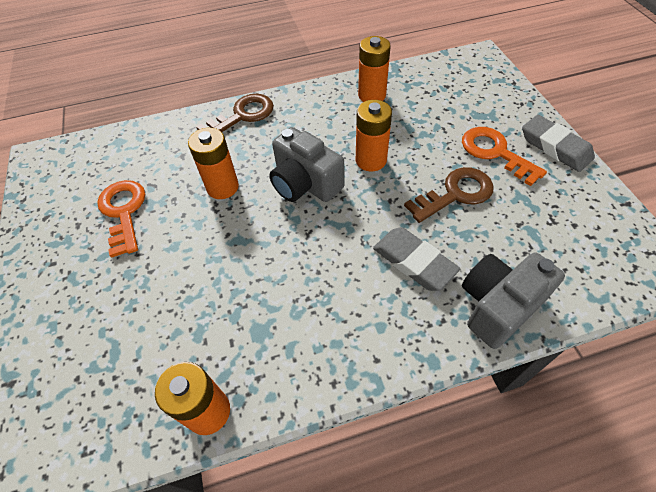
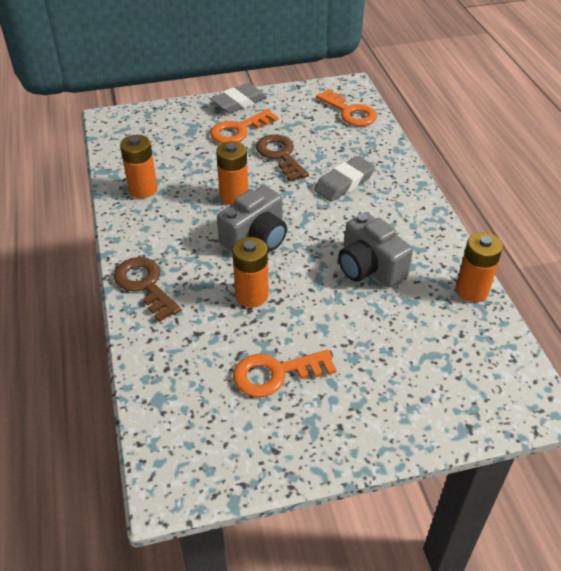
camera: 90 degrees left, 10 degrees down
(498, 306) = (380, 151): grey camera -> grey camera (369, 268)
(586, 267) = (349, 112): none -> orange key

